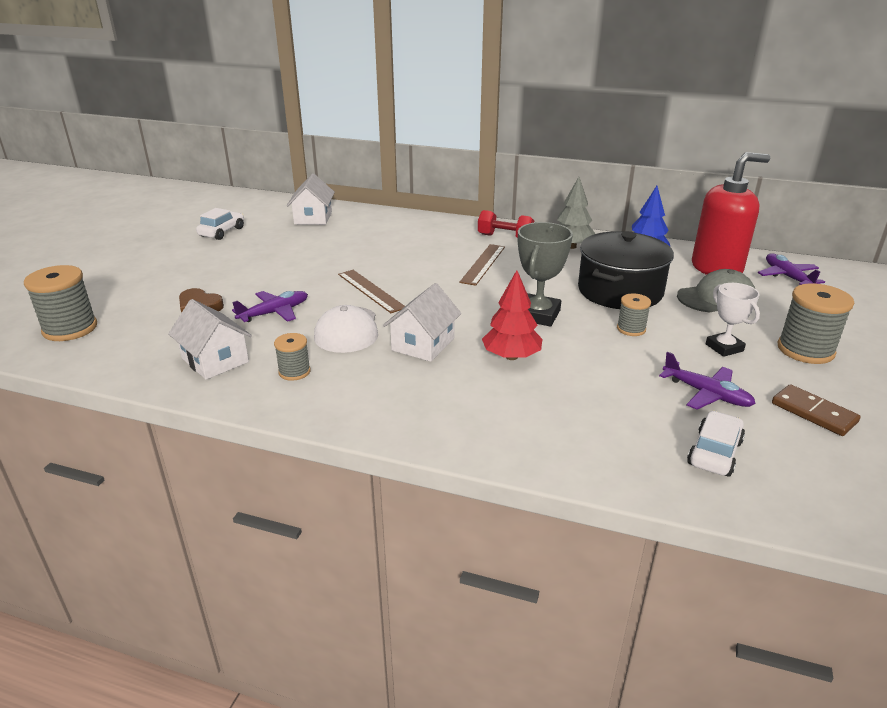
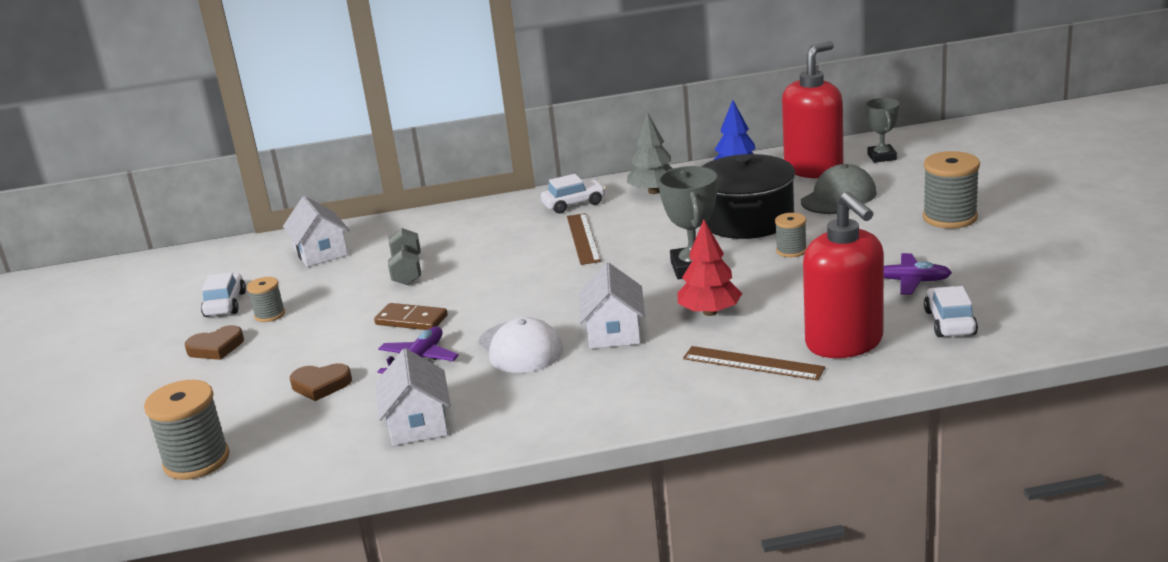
camera: 25 degrees left, 5 degrees down
(181, 257) = (216, 347): none -> brown heart
(215, 360) = (418, 424): white house -> white house turned 60 degrees clockwise
(294, 372) = (517, 402): grey spool -> grey spool (270, 315)
(346, 247) = (407, 271): none -> grey dumbbell
(370, 291) = (496, 304): brown ruler -> brown ruler (752, 363)
(505, 237) = (574, 204): red dumbbell -> white car
(595, 431) = (844, 343): none -> red soap dispenser
(724, 347) = (884, 238): white trophy -> none
(787, 277) = (882, 157): purple plane -> grey trophy
(813, 413) = (996, 265): brown domino -> brown domino (411, 320)

